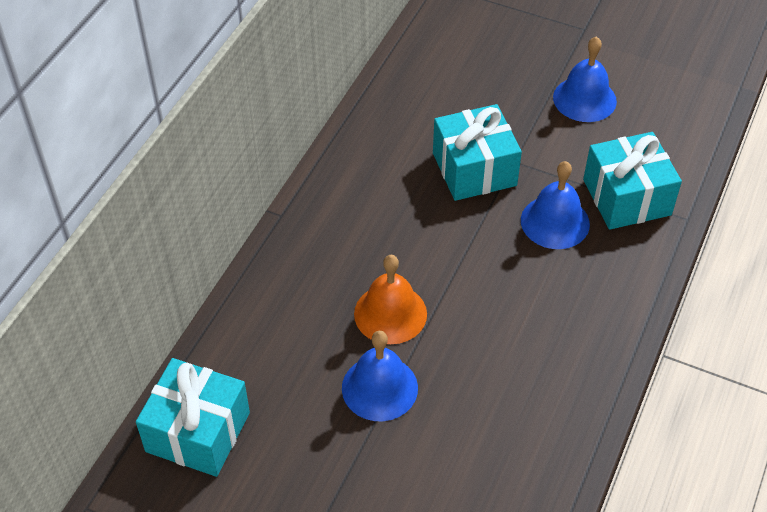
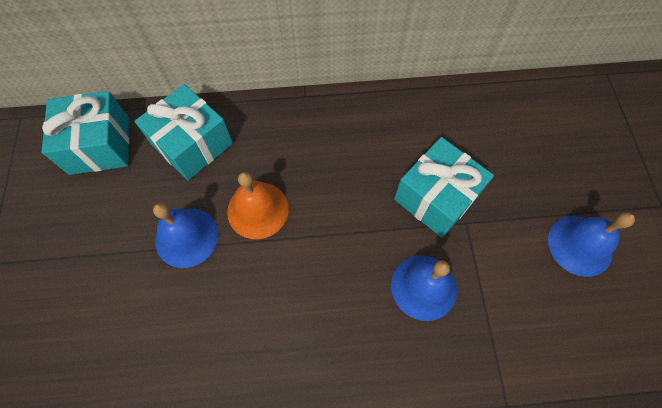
camera: 60 degrees right, 15 degrees up
(626, 197) = (493, 336): turquoise gift -> turquoise gift (192, 144)

